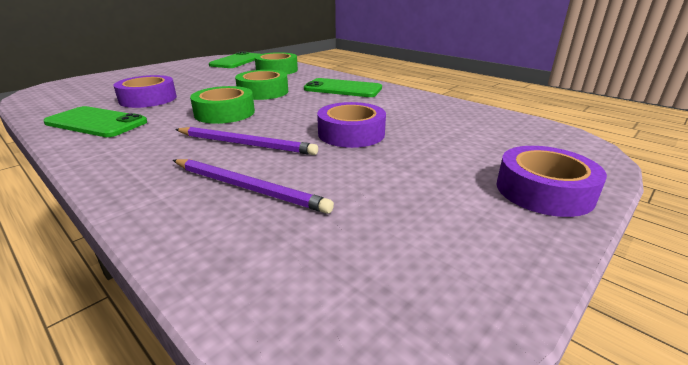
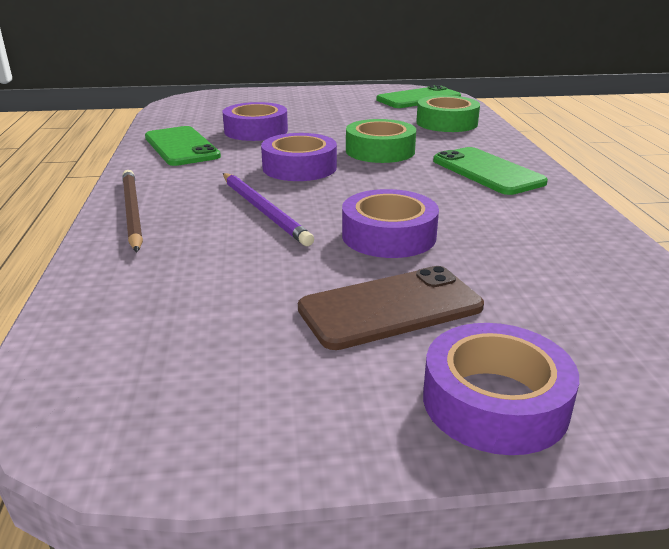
camera: 40 degrees right, 0 degrees up
(131, 178) = (132, 212): none -> brown pencil
(224, 113) = (299, 167): green tape -> purple tape
(248, 188) = (197, 256): purple pencil -> none
(421, 169) = (390, 308): none -> brown phone

